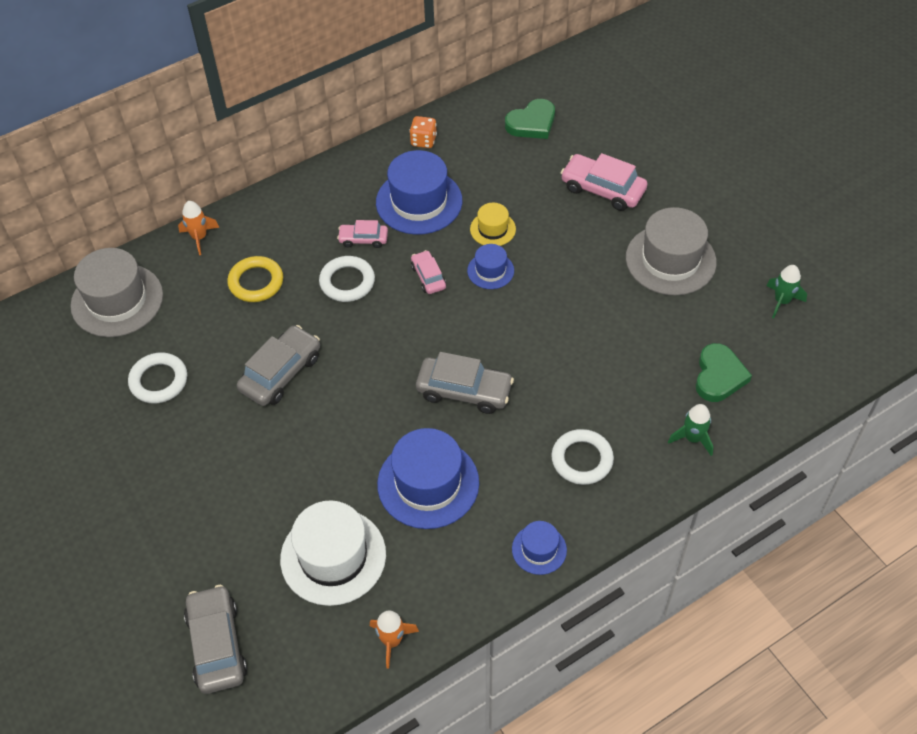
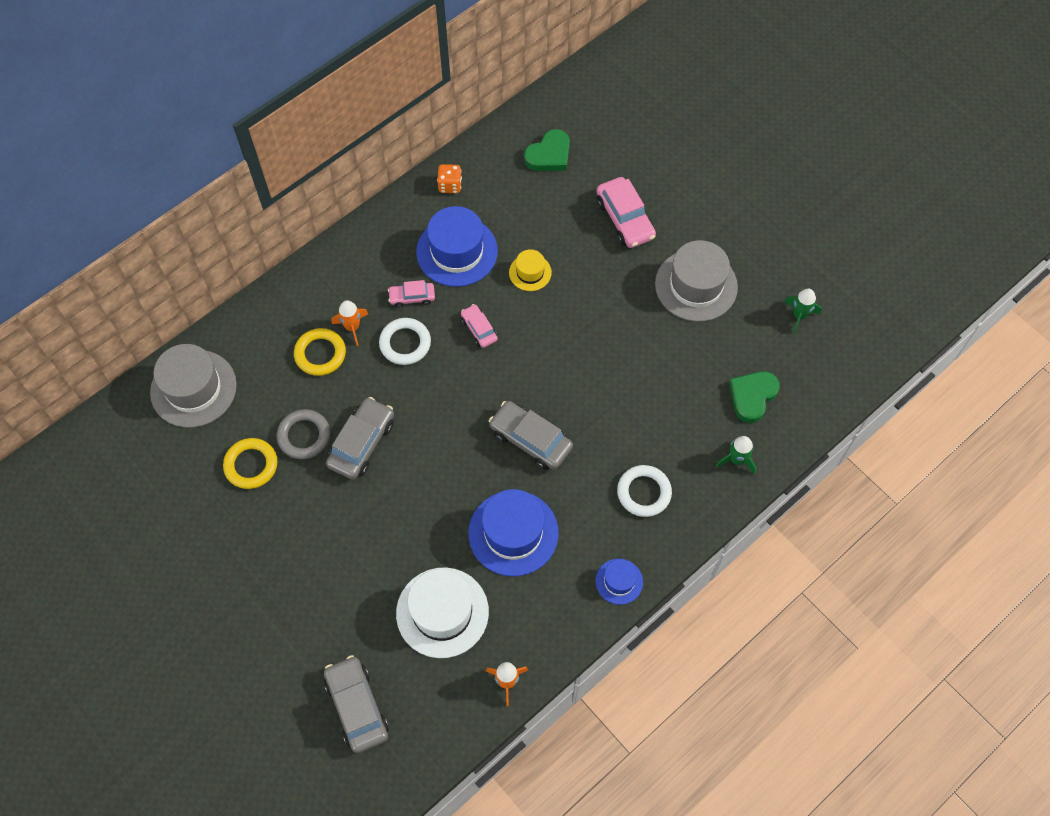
camera: 10 degrees left, 10 degrees up
(159, 381) = (251, 465): white ring -> yellow ring
(199, 238) = (257, 314): orange rocket -> orange rocket (352, 327)
(221, 359) = (304, 436): none -> grey ring
(464, 391) = (530, 440): grey car -> grey car turned 150 degrees counterclockwise
(490, 270) = (535, 316): blue hat -> none
(602, 189) = (625, 219): pink car -> pink car turned 135 degrees counterclockwise
(719, 376) = (752, 396): green heart -> green heart turned 150 degrees counterclockwise

